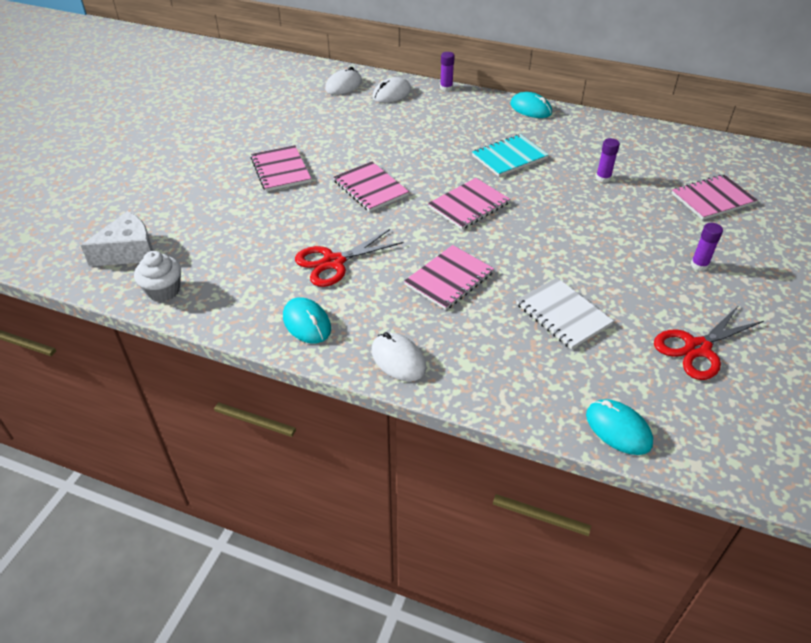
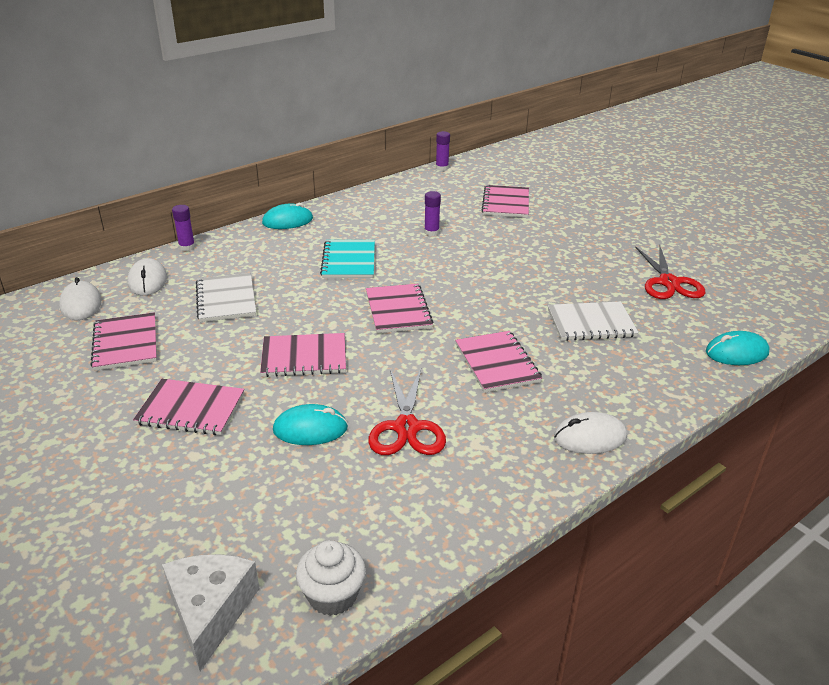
camera: 60 degrees left, 10 degrees down
(307, 323) = (492, 482): turquoise mouse -> turquoise mouse (310, 429)
(321, 118) = (126, 343): none -> pink notebook
(403, 130) = (226, 299): none -> white notebook
(699, 265) = (578, 242): purple glue stick -> purple glue stick (442, 168)

